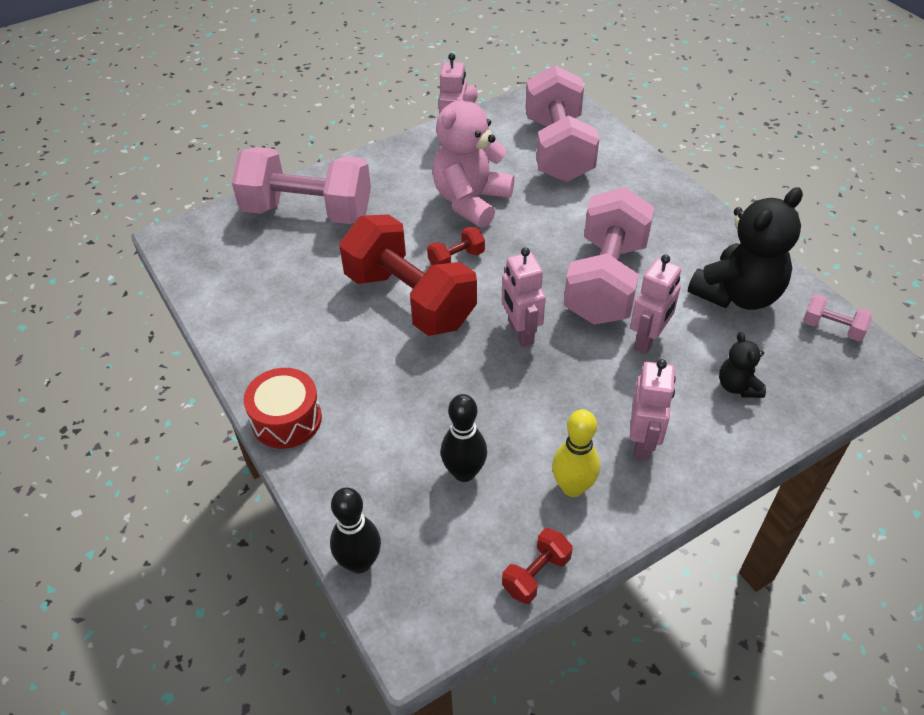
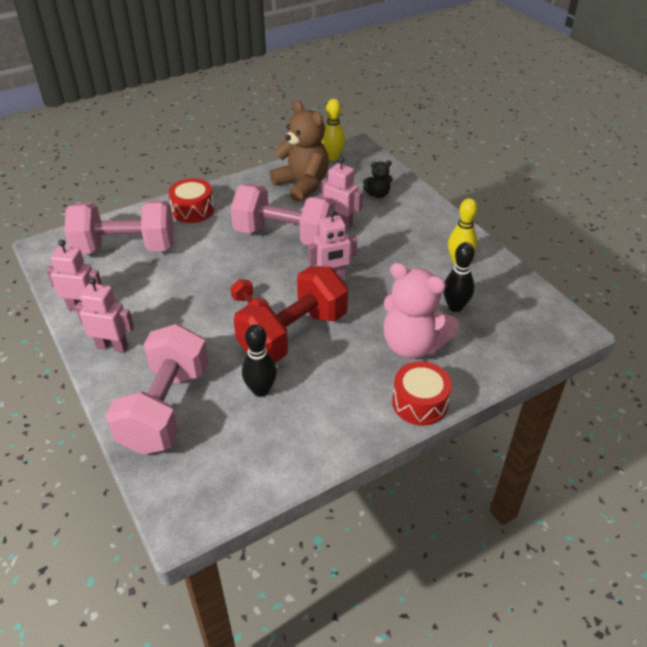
camera: 90 degrees left, 5 degrees down
(359, 562) = (532, 355): black bowling pin -> black bowling pin (261, 390)
(471, 201) = (179, 299): pink teddy bear -> pink teddy bear (412, 345)
(536, 574) = (521, 279): red dumbbell -> none
(643, 442) = (422, 232): pink robot -> pink robot (112, 346)
(646, 192) = (193, 210): none -> red drum
(737, 294) = (302, 185): black teddy bear -> brown teddy bear
(832, 328) = (333, 157): pink dumbbell -> yellow bowling pin

